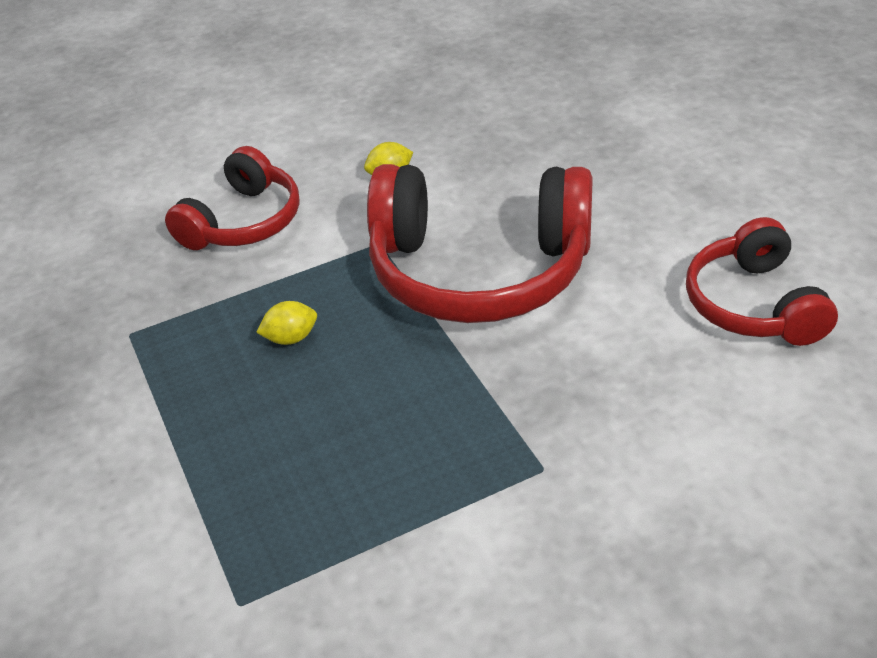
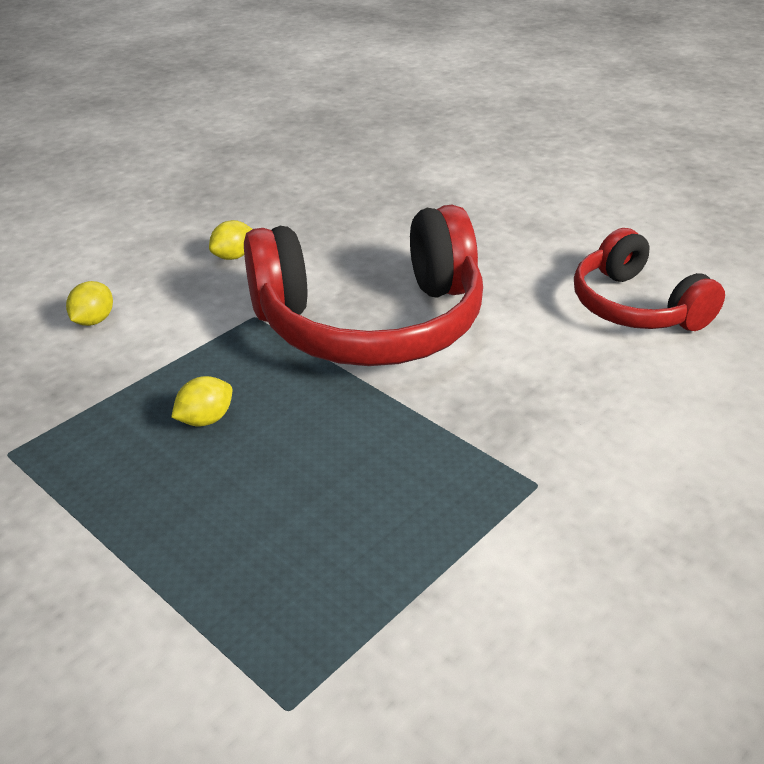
camera: 25 degrees left, 5 degrees down
(243, 222) = (93, 320): red headphones -> yellow lemon

